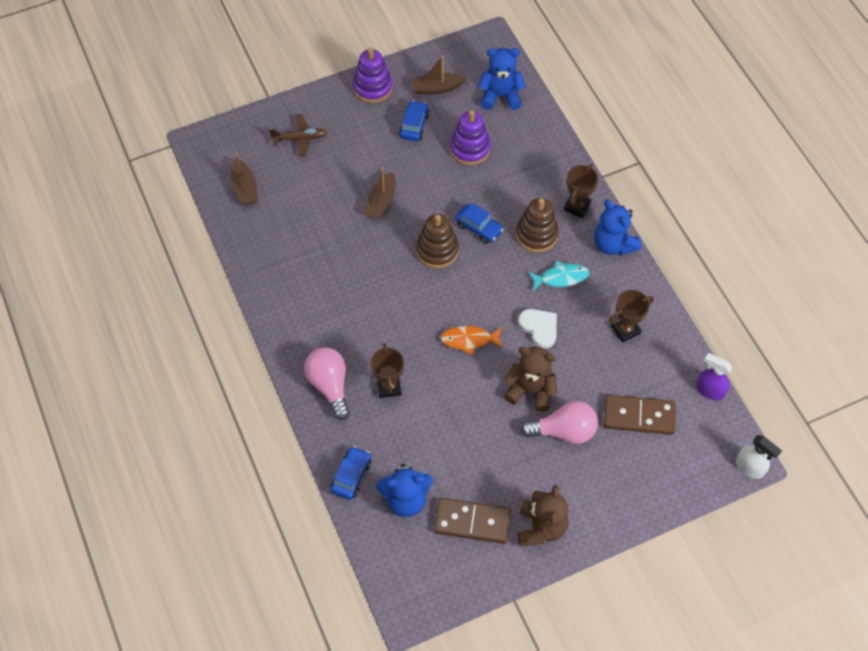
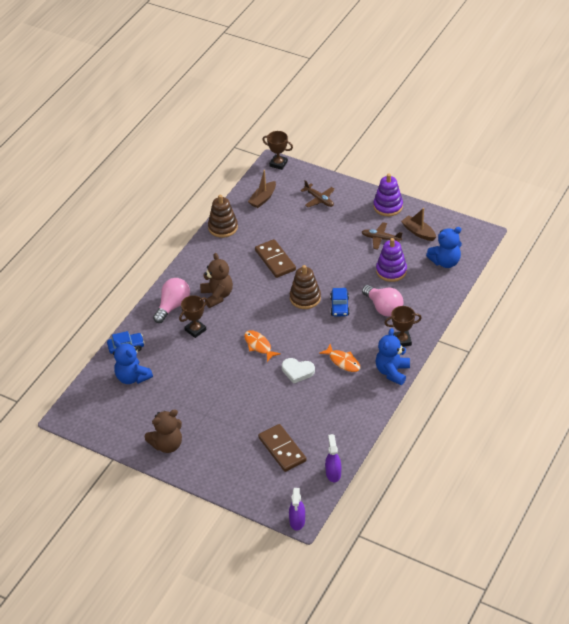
camera: 55 degrees right, 15 degrees down
(381, 201) = (313, 256): brown boat -> none
(414, 125) = (381, 238): blue car -> brown plane
(472, 522) = (144, 413): brown domino -> brown domino (275, 260)
(500, 96) = (445, 262): blue teddy bear -> blue teddy bear turned 105 degrees clockwise
(530, 390) = (252, 390): brown teddy bear -> brown teddy bear (217, 295)
(536, 234) = (362, 334): brown stacking toy -> brown stacking toy (223, 227)
(539, 328) = (297, 371): white heart -> white heart turned 90 degrees clockwise
(561, 278) = (343, 361): turquoise fish -> orange fish
(564, 431) = (239, 420): pink light bulb -> pink light bulb (383, 308)
(625, 329) = (336, 411): brown trophy -> brown trophy (278, 164)
(750, 467) = (297, 521): white spray bottle -> purple spray bottle

